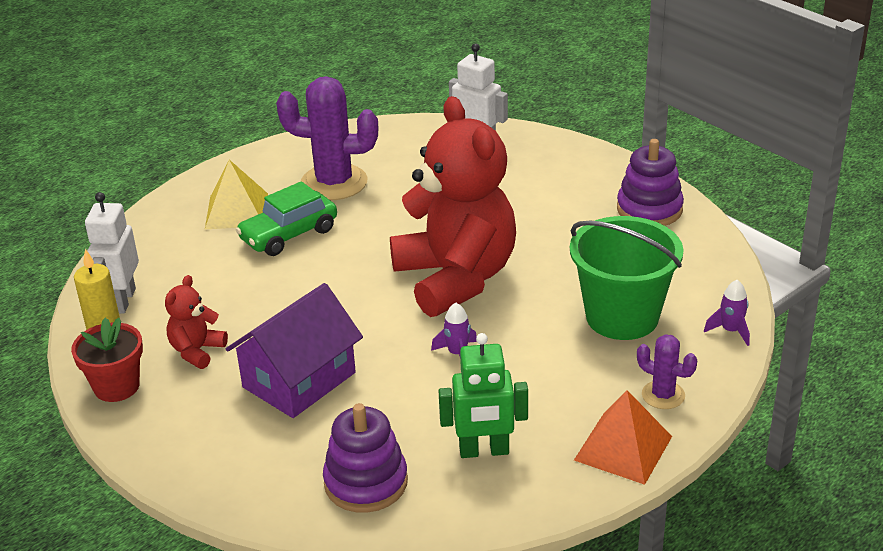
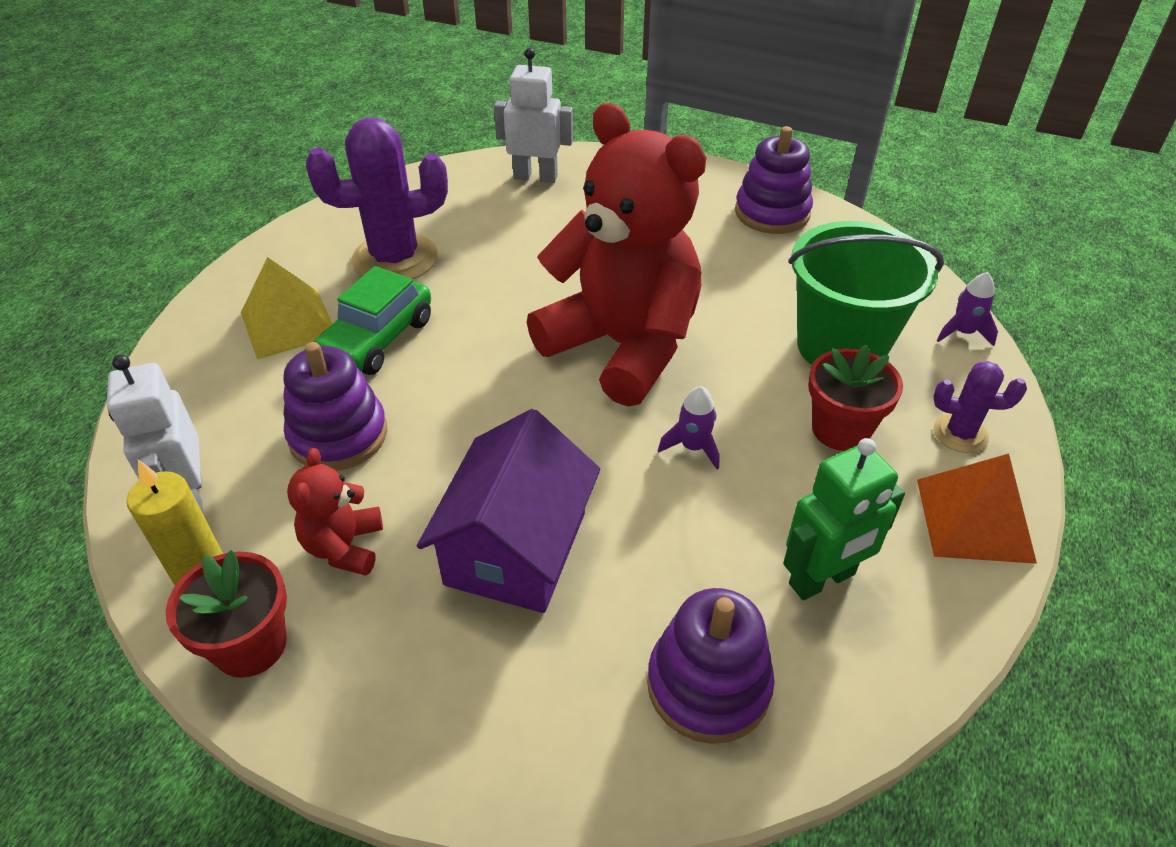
camera: 25 degrees left, 10 degrees up
(229, 287) = (338, 435): none -> purple stacking toy
(573, 370) = (840, 429): none -> red flower pot

